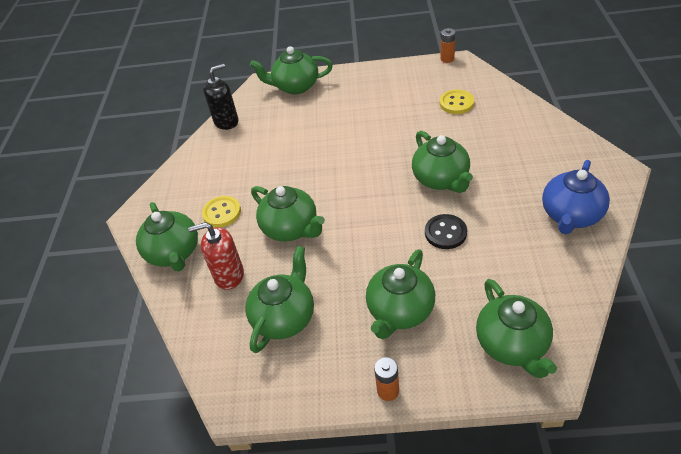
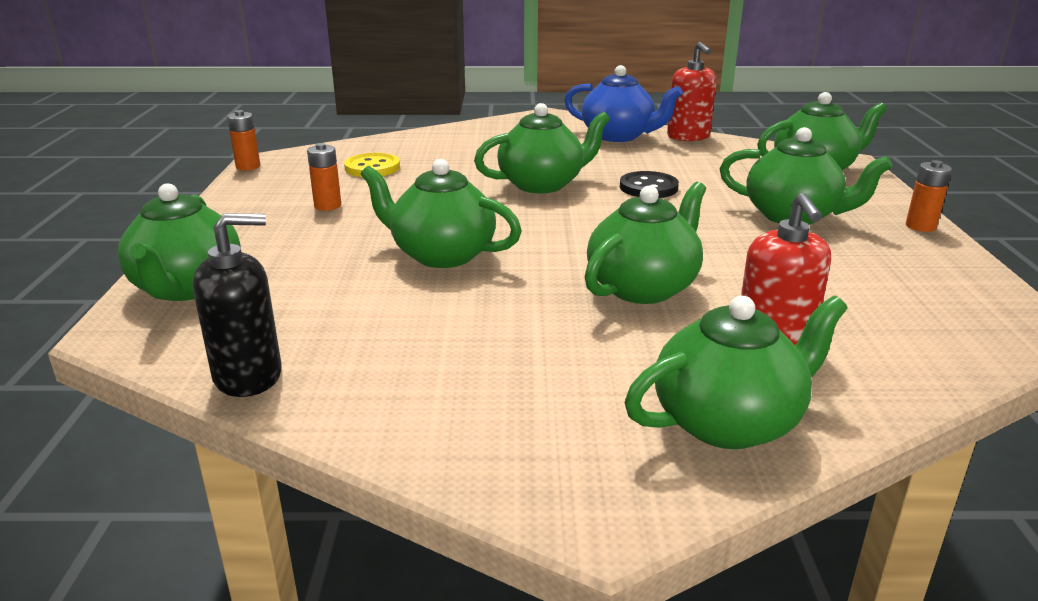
camera: 95 degrees left, 20 degrees down
(222, 213) = (597, 363): yellow button -> none
(226, 121) = (248, 376): black soap dispenser -> black soap dispenser turned 105 degrees clockwise
(284, 317) = (845, 290): green teapot -> green teapot (442, 255)
(391, 101) = (327, 206): none -> orange battery
(587, 262) = (688, 136): none -> red soap dispenser

